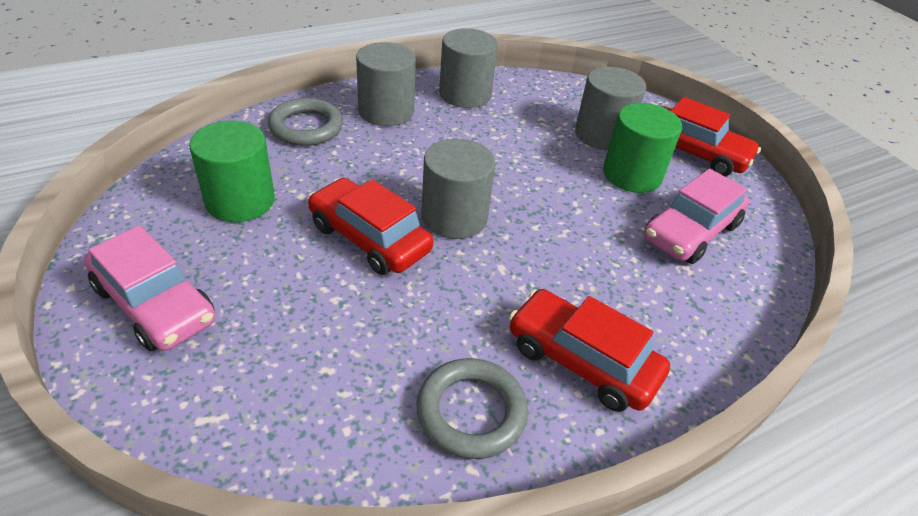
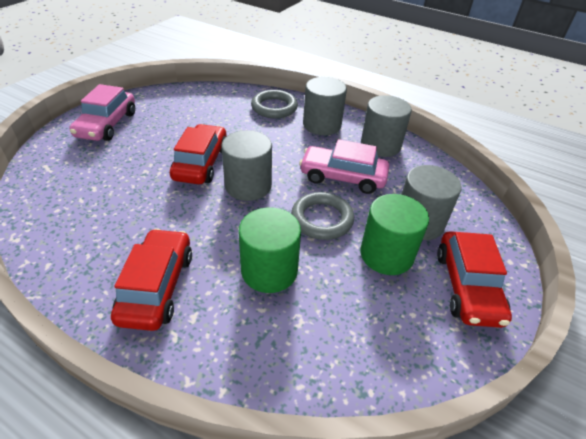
camera: 60 degrees right, 0 degrees up
(240, 201) = (194, 115): green cylinder -> green cylinder (269, 270)
(471, 412) = (88, 250): grey ring -> grey ring (322, 219)
(691, 232) = (349, 312): pink car -> pink car (342, 177)

